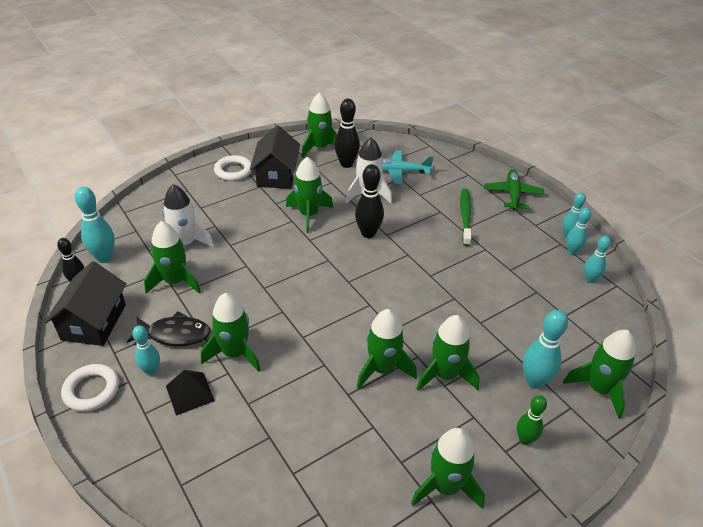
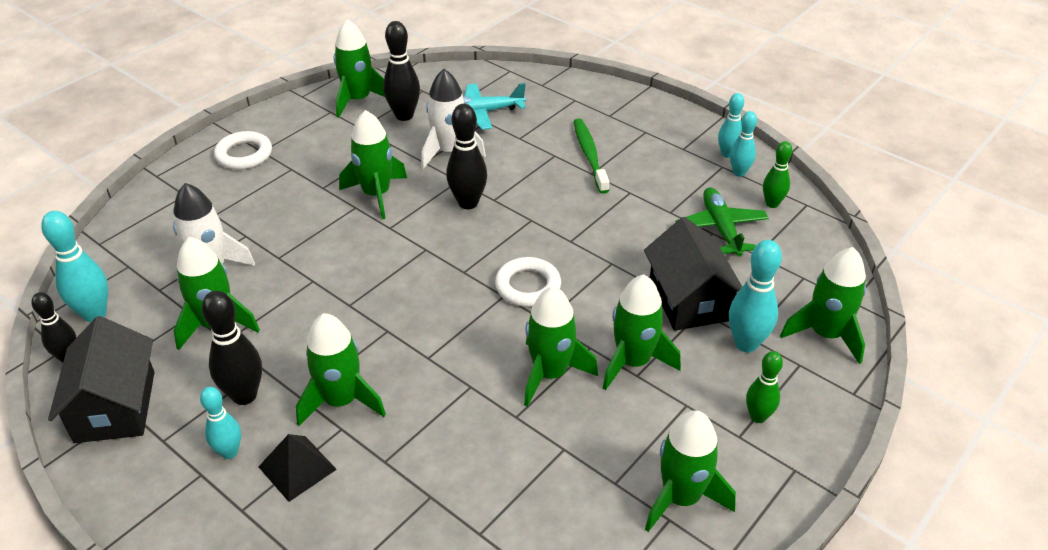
camera: 15 degrees left, 0 degrees up
(91, 390) = (150, 499): white ring -> white ring (528, 286)
(175, 334) = (244, 395): black fish -> black bowling pin
(276, 175) = (310, 149): black house -> black house (689, 300)
(512, 194) = (641, 115): green plane -> green plane (721, 228)
(590, 279) = (772, 204): turquoise bowling pin -> green bowling pin

